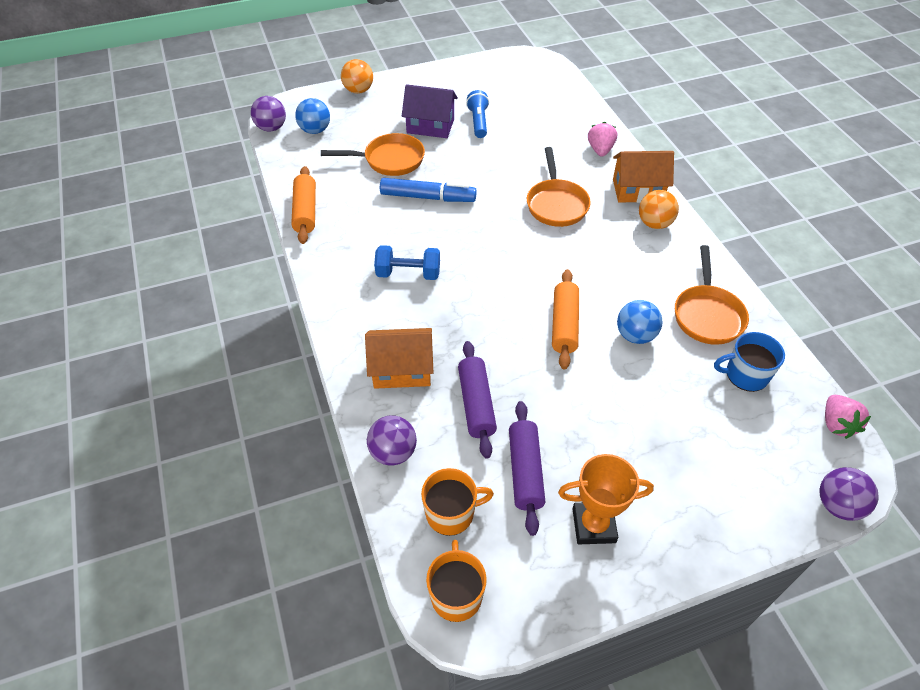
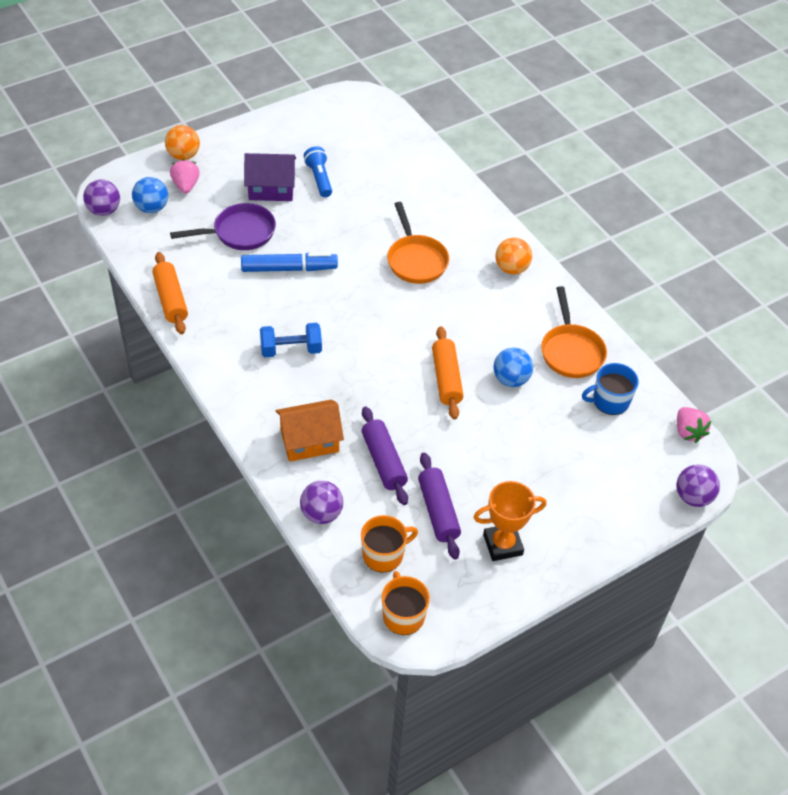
camera: 15 degrees left, 0 degrees up
(389, 160) = (239, 233): orange pan -> purple pan
(600, 150) = (447, 196): pink strawberry -> pink strawberry (186, 186)
(637, 190) = (490, 236): orange house -> none

